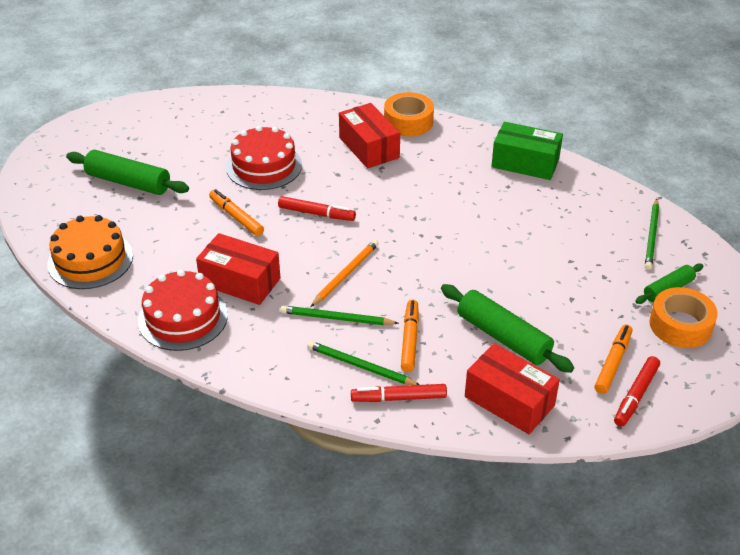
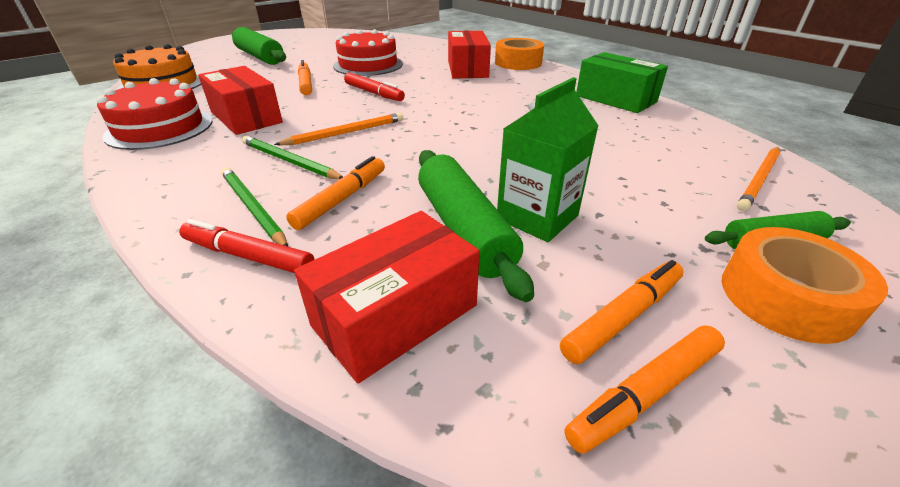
camera: 25 degrees right, 5 degrees down
(509, 401) = (395, 315): red box -> red box turned 75 degrees clockwise
(538, 313) = (537, 217): none -> green carton
(636, 395) = (645, 393): red marker -> orange marker
(652, 236) = (759, 179): green pencil -> orange pencil

